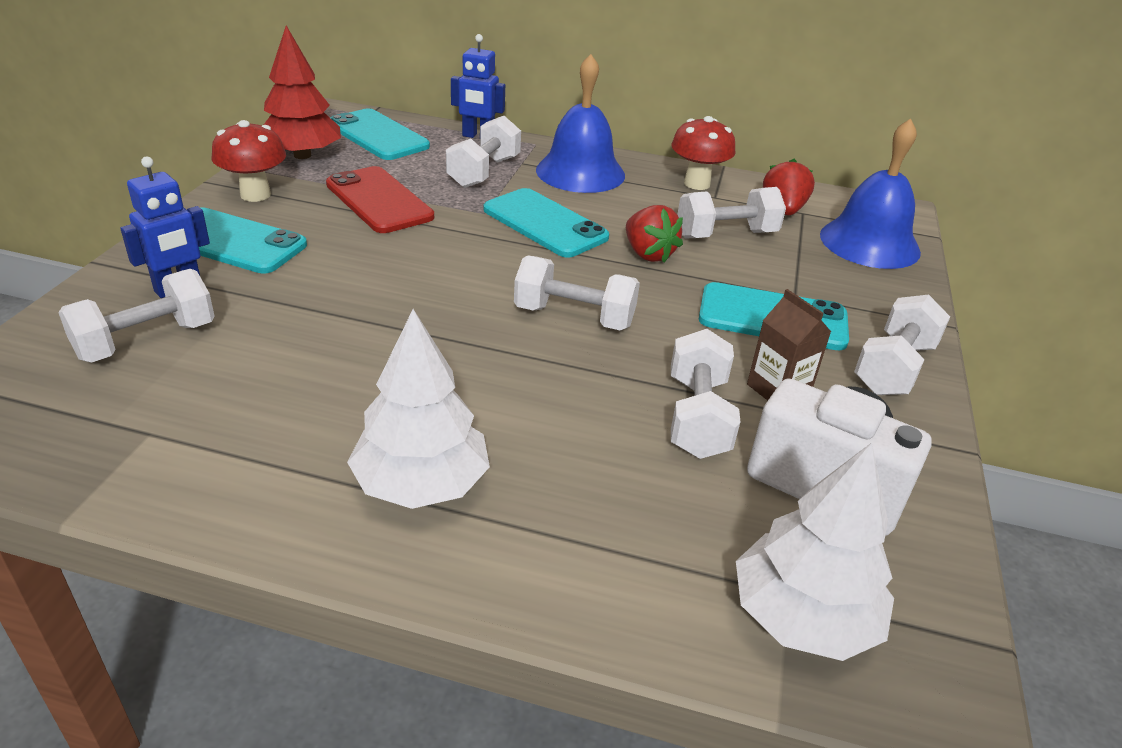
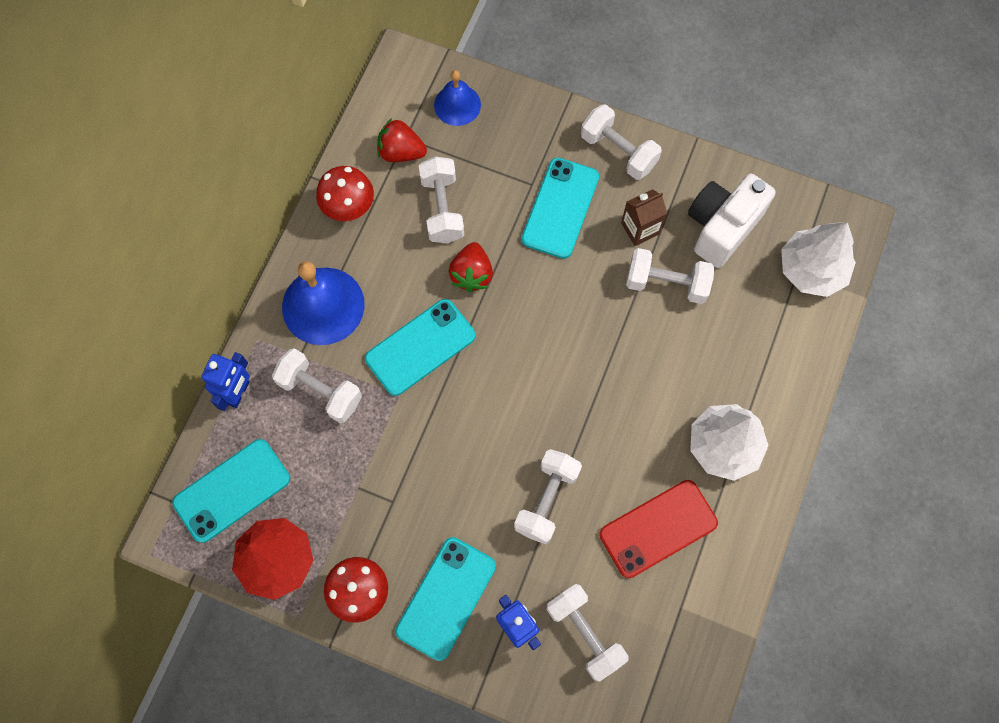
camera: 80 degrees left, 35 degrees up
(379, 200) = (375, 483): red phone -> red phone (658, 528)
(574, 317) = (558, 341): white dumbbell -> white dumbbell (546, 500)
(648, 254) = (471, 274): red strawberry -> red strawberry turned 120 degrees clockwise
(869, 243) = (457, 105): blue bell -> blue bell, size x0.60

